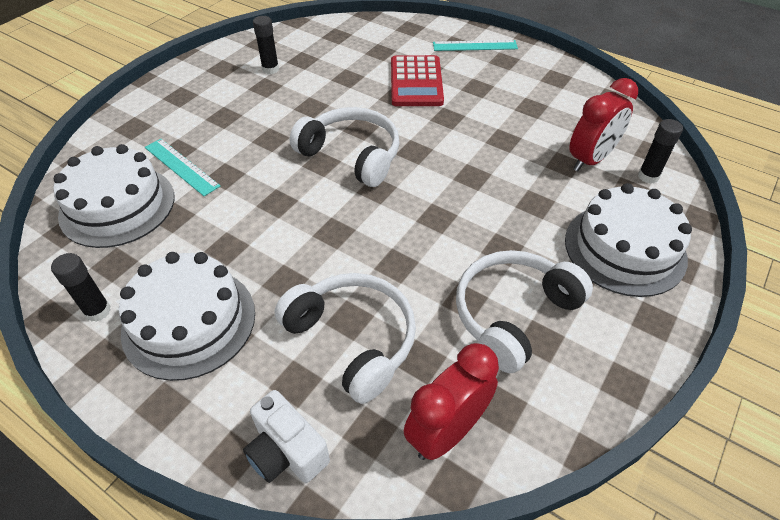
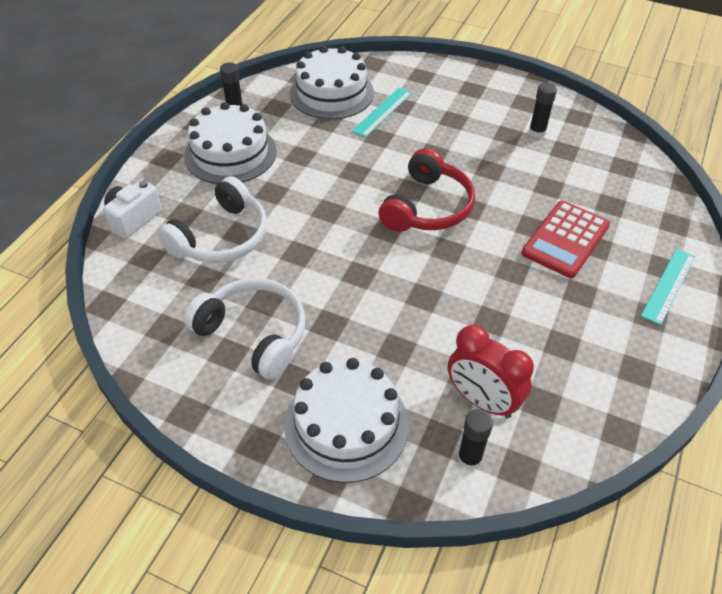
camera: 80 degrees right, 0 degrees up
(352, 155) = (427, 207): white headphones -> red headphones
(416, 82) = (565, 239): red calculator -> red calculator turned 45 degrees counterclockwise
(446, 432) = (145, 297): red clock -> none
(475, 46) = (668, 285): turquoise ruler -> turquoise ruler turned 45 degrees clockwise

